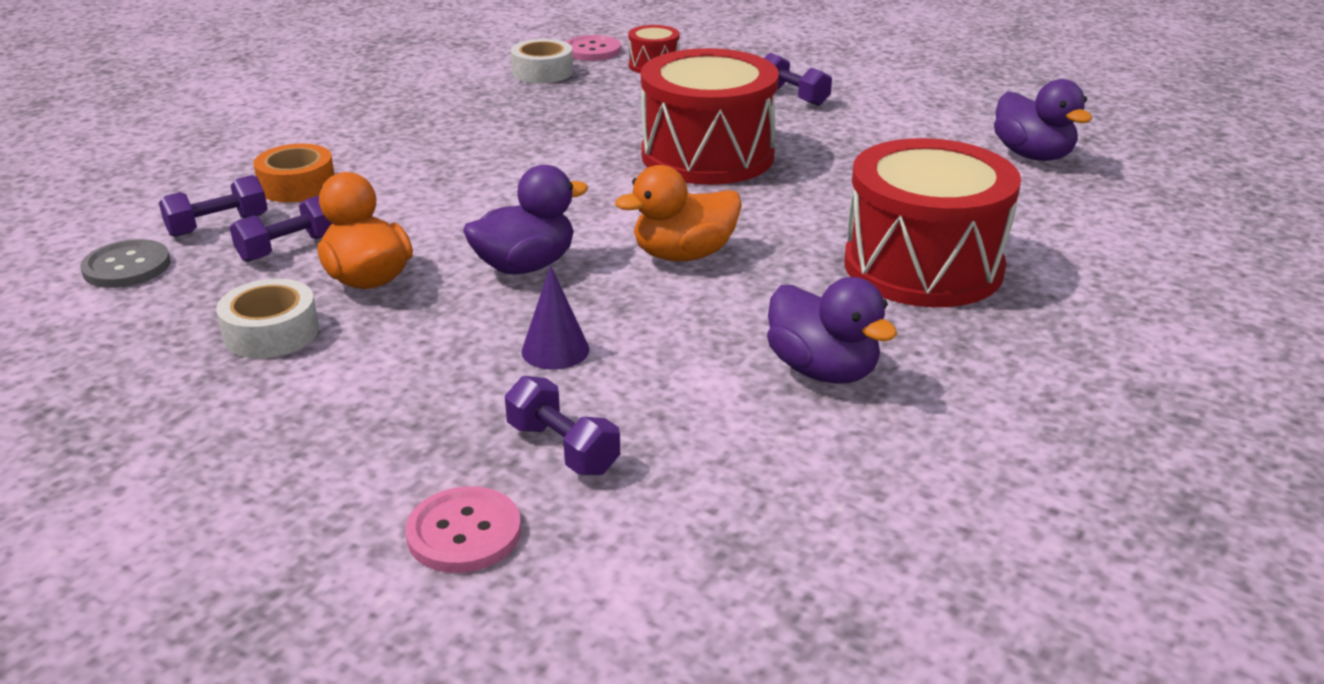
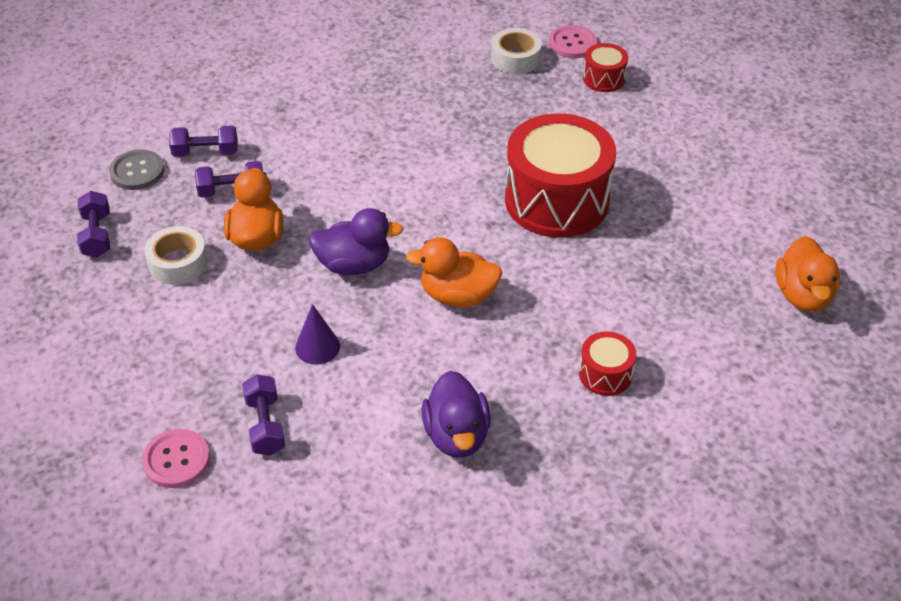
camera: 30 degrees right, 15 degrees up
(297, 185) = (273, 130): orange tape -> none
(792, 96) = (678, 154): purple dumbbell -> purple dumbbell (97, 235)
(923, 266) = (605, 374): red drum -> red drum, size x0.45
(1032, 155) = (803, 295): purple duck -> orange duck

